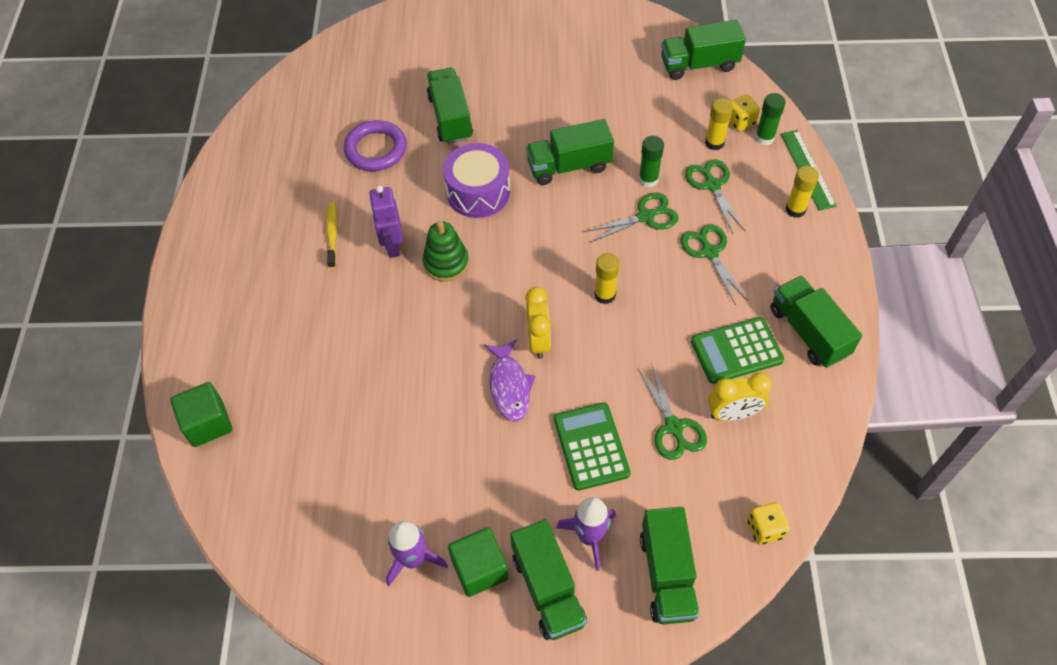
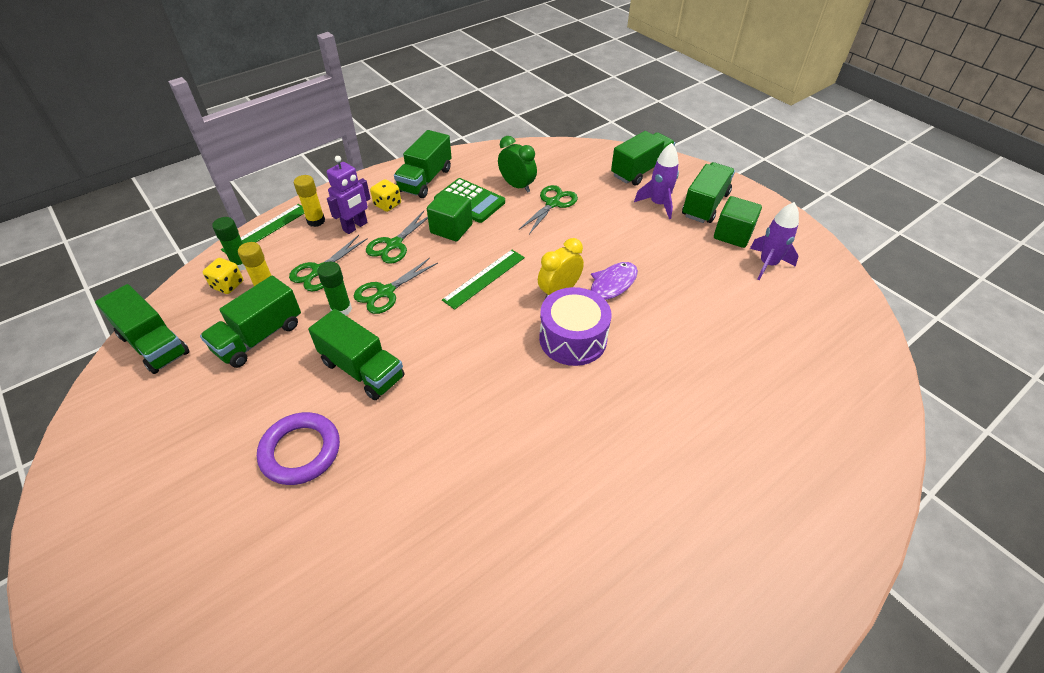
camera: 130 degrees left, 10 degrees down
(208, 423) = (860, 449): green cube -> green cube (451, 229)
(332, 234) = (605, 511): yellow toothbrush -> none
(376, 149) = (462, 562): purple ring -> purple ring (300, 451)
(392, 246) = (568, 446): purple robot -> purple robot (355, 227)
(446, 263) = (547, 391): green stacking toy -> none
(450, 117) = (359, 517): green truck -> green truck (259, 337)
(478, 192) = (448, 419): purple drum -> purple drum (573, 339)
(591, 446) = (605, 229): green calculator -> none
(605, 295) = (484, 278): yellow glue stick -> green ruler
(645, 216) = (385, 292): green scissors -> green scissors turned 75 degrees counterclockwise
(733, 413) = (517, 186): yellow clock -> green clock
(765, 528) = (574, 151): yellow dice -> yellow dice (387, 204)

